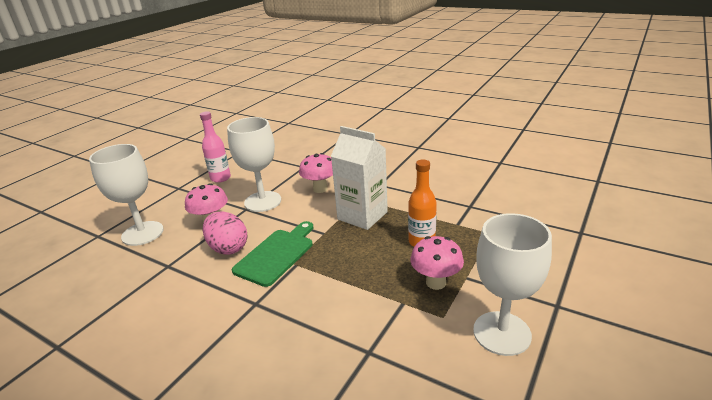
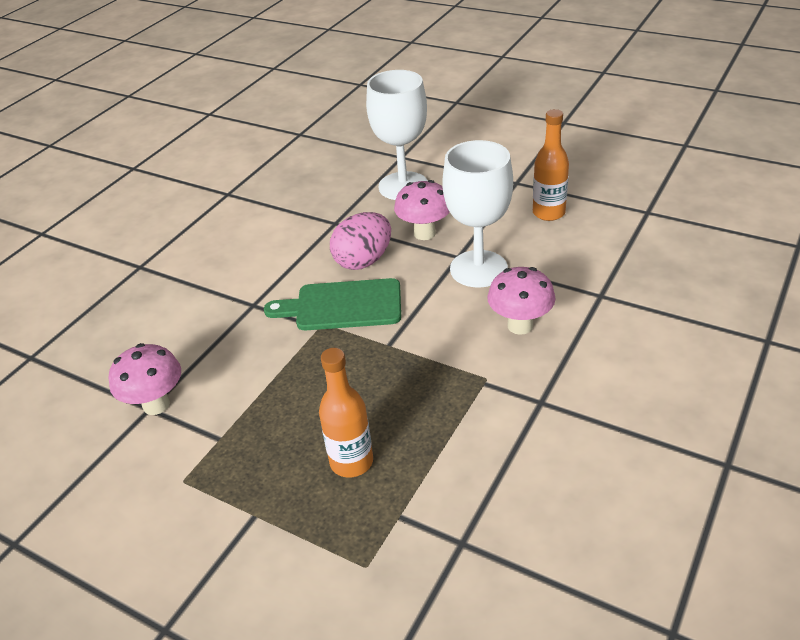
camera: 90 degrees right, 10 degrees up
(220, 178) = (548, 213): pink bottle -> orange bottle
(276, 254) = (343, 306): green cutting board -> green cutting board turned 150 degrees clockwise
(362, 216) = (434, 385): white carton -> none
(436, 282) = (251, 476): pink mushroom -> pink mushroom (156, 404)
(502, 333) = (134, 544): white goblet -> none

